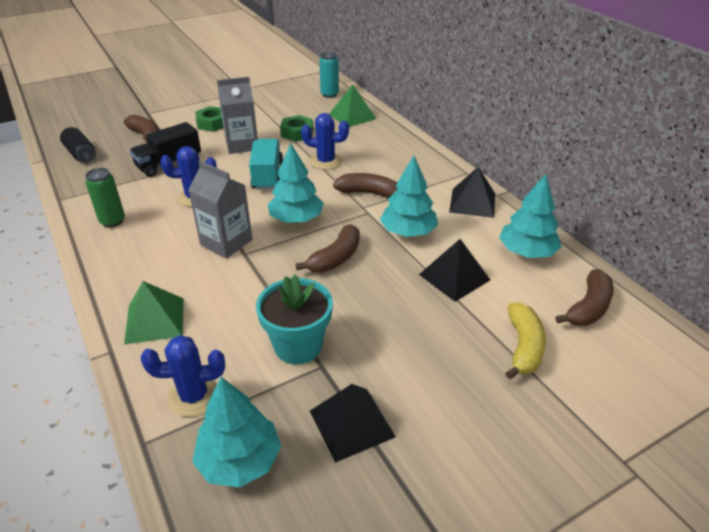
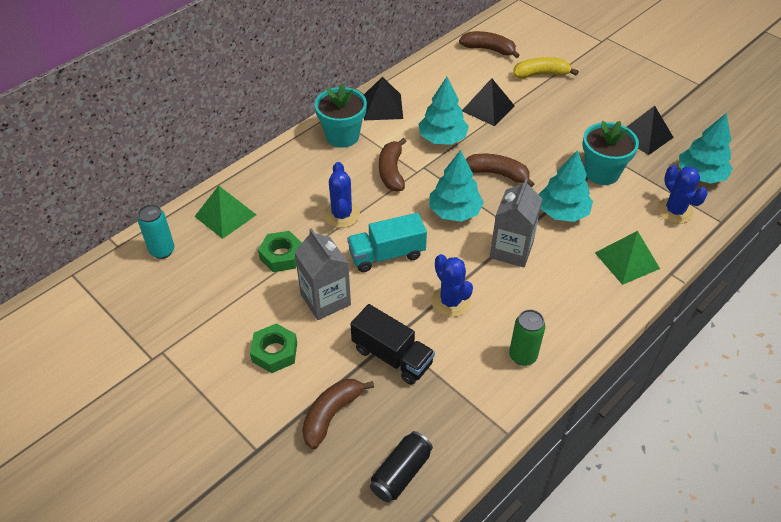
camera: 105 degrees left, 10 degrees up
(431, 174) = (342, 136): none -> turquoise flower pot
(526, 252) = (440, 76): turquoise tree -> turquoise tree (562, 212)

